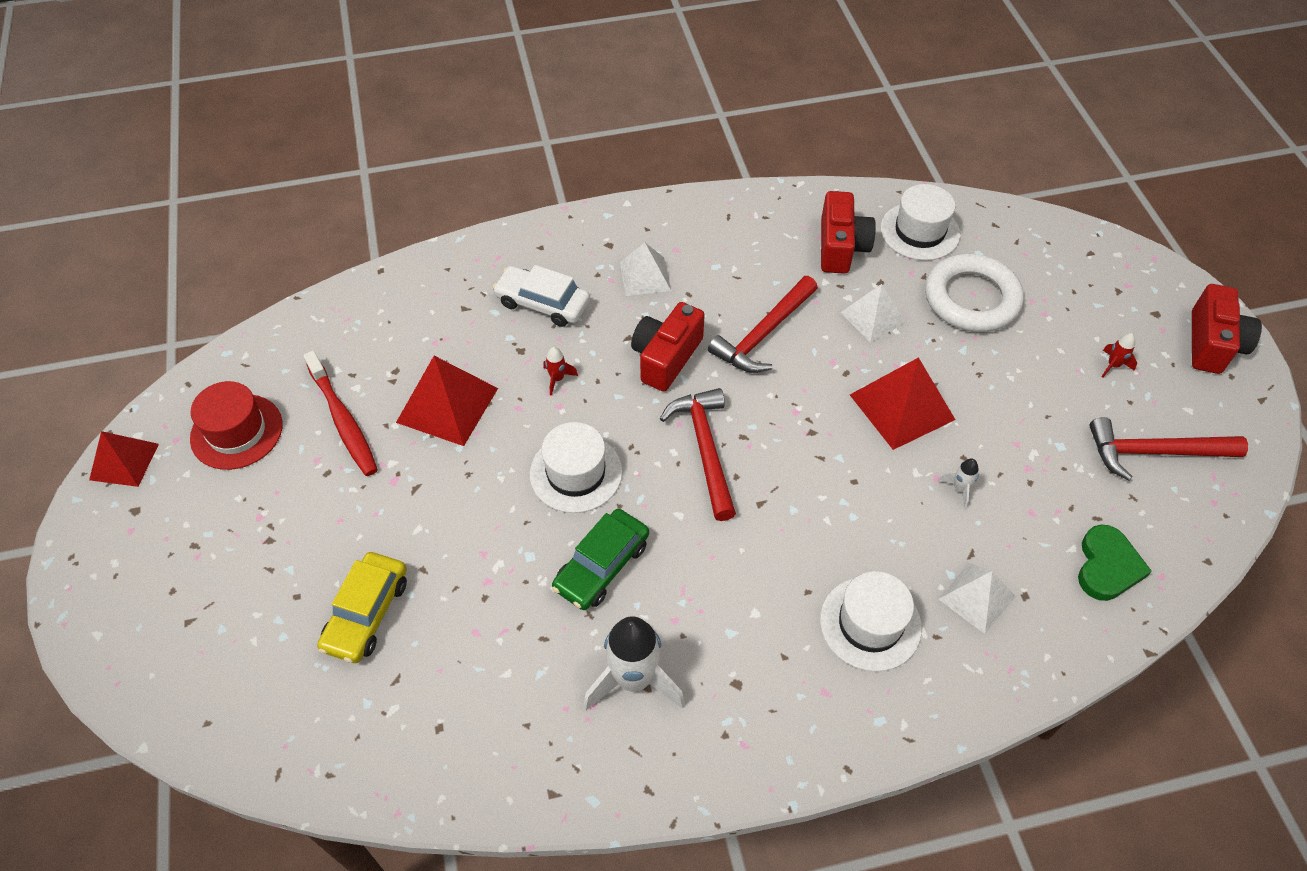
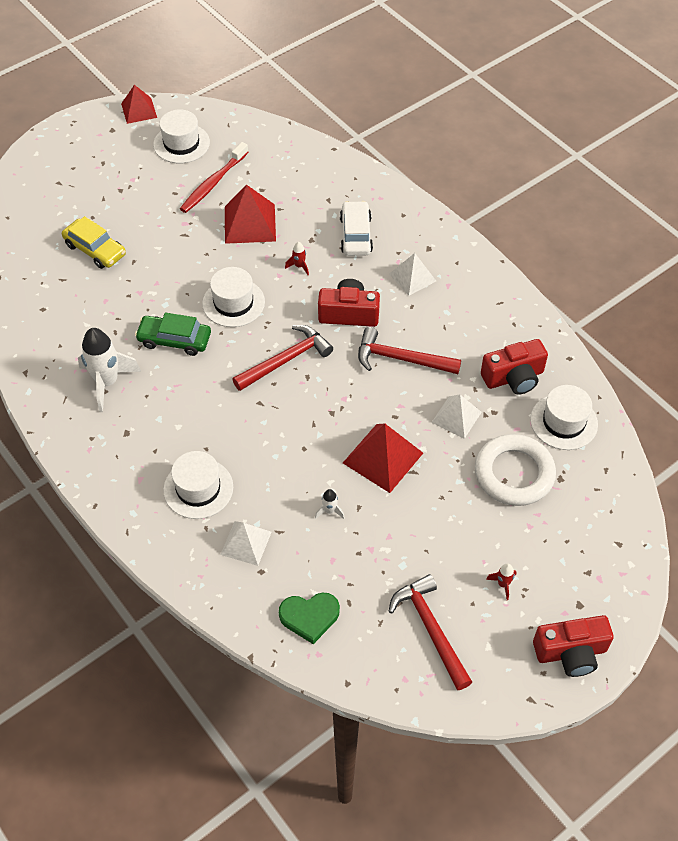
camera: 65 degrees right, 0 degrees up
(236, 431) = (181, 143): red hat -> white hat
(366, 613) = (95, 250): yellow car -> yellow car turned 135 degrees counterclockwise

